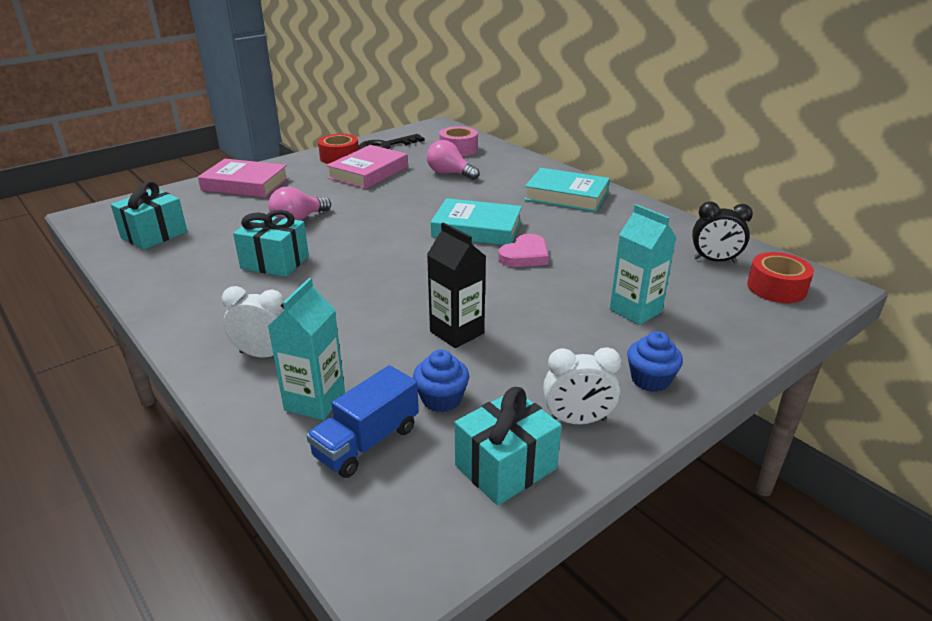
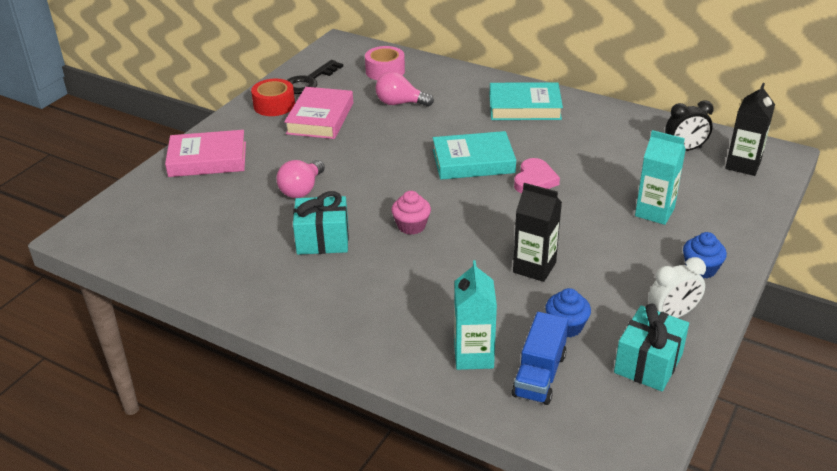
camera: 20 degrees left, 5 degrees up
(154, 235) = (174, 239): turquoise gift -> none
(264, 354) = (396, 329): white clock -> none
(367, 268) = (411, 226): none -> pink cupcake
(776, 288) = (743, 165): red tape -> black carton

